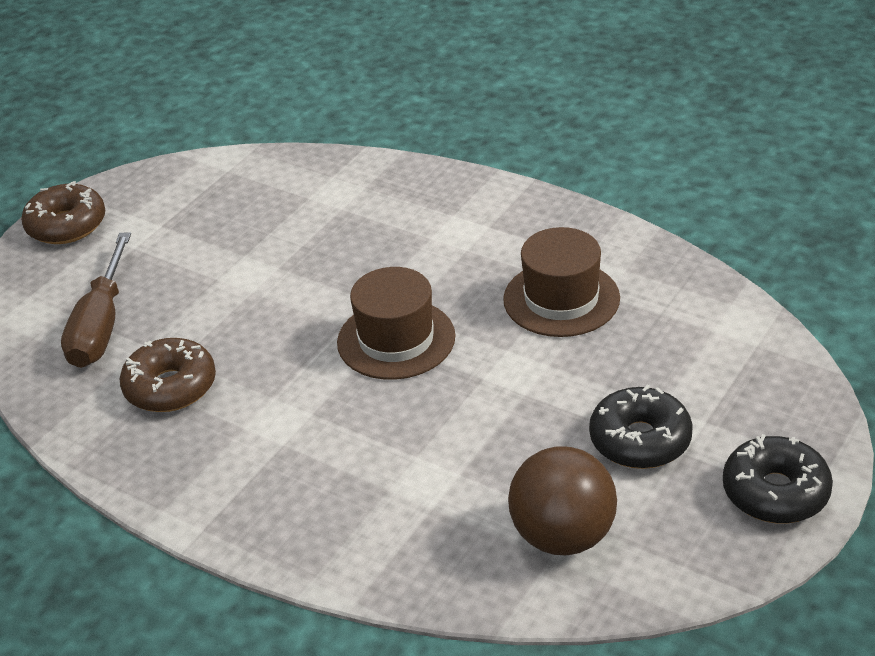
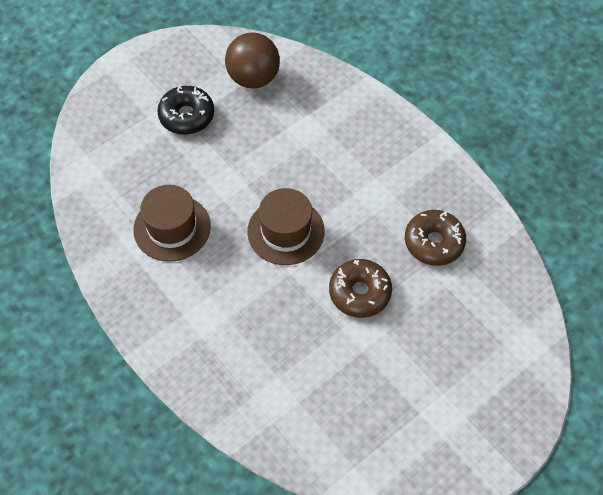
camera: 165 degrees left, 20 degrees up
(66, 225) = (495, 443): brown donut -> brown donut (359, 293)
(101, 325) = (474, 315): brown screwdriver -> none
(775, 492) = (142, 68): black donut -> none

